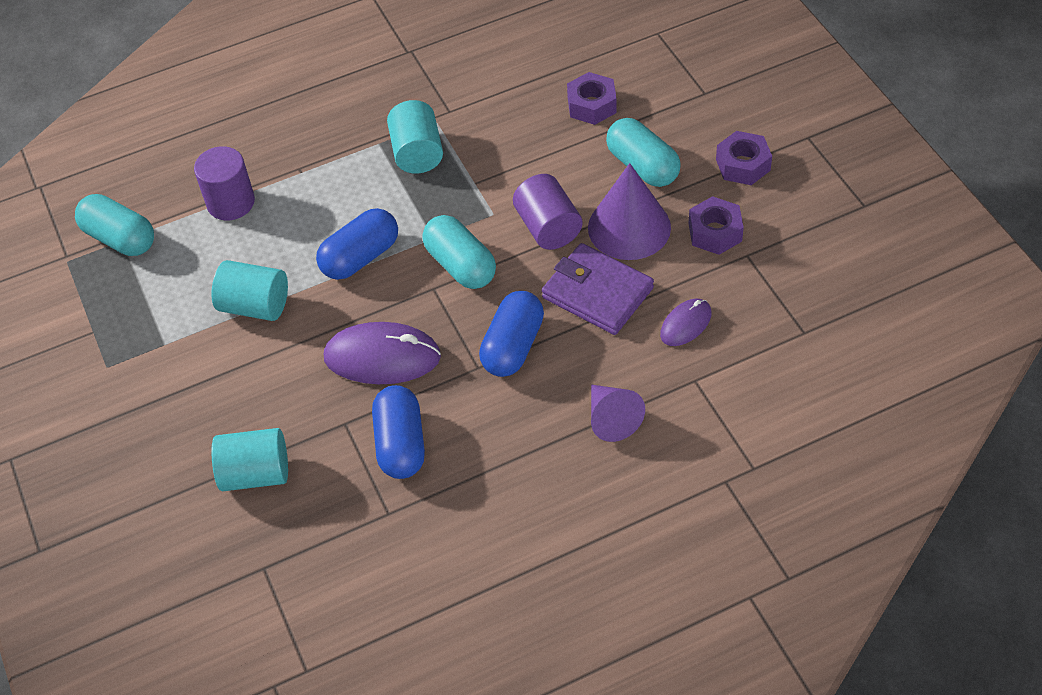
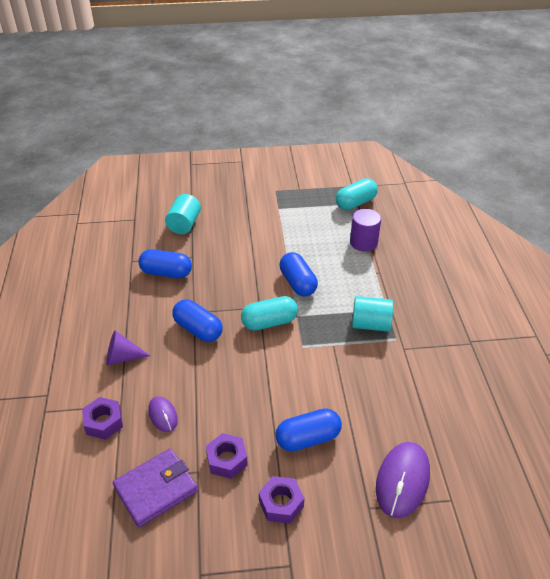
camera: 105 degrees right, 10 degrees down
(255, 306) = (285, 240): turquoise cylinder -> none
(382, 357) = (224, 277): purple mouse -> purple mouse (402, 480)
(548, 227) = (278, 370): purple cylinder -> none
(592, 105) = (381, 428): purple nut -> purple nut (104, 422)
(597, 293) = (213, 379): purple wallet -> purple wallet (156, 489)
(629, 227) = (256, 412): purple cone -> none
(642, 166) = (308, 438): turquoise capsule -> blue capsule

